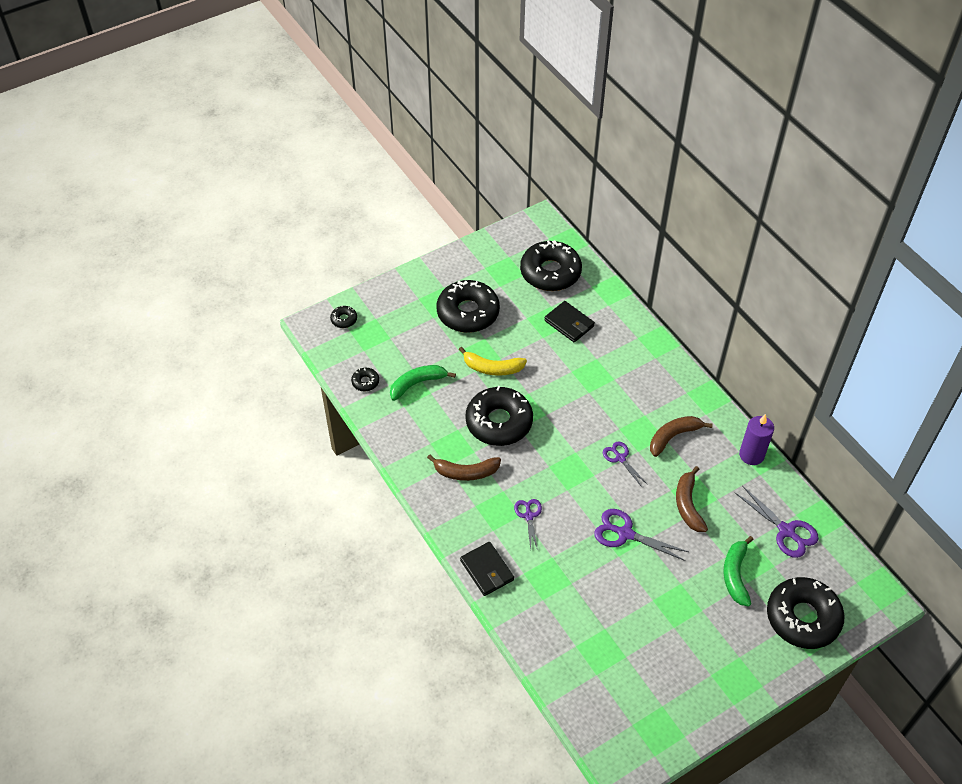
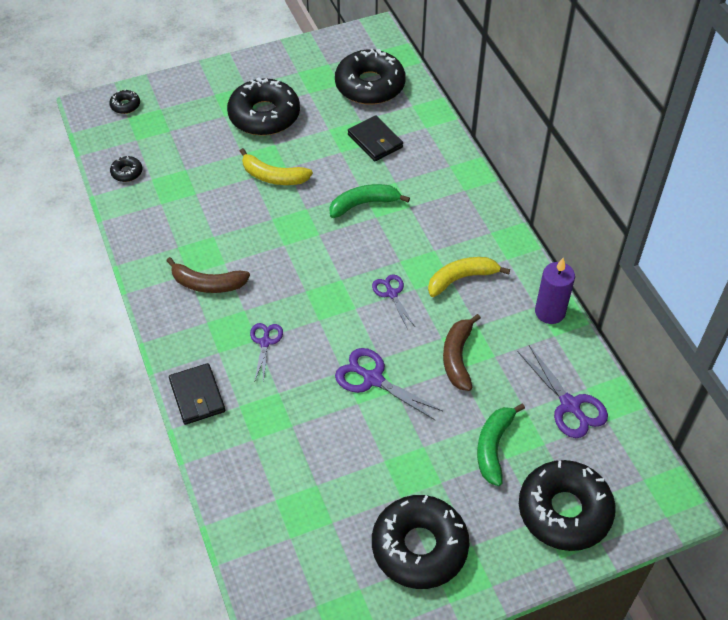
camera: 10 degrees right, 0 degrees up
(417, 383) = (184, 182): green banana -> green banana (364, 204)
(499, 422) = (263, 235): black donut -> black donut (419, 547)
(673, 436) = (461, 278): brown banana -> yellow banana

